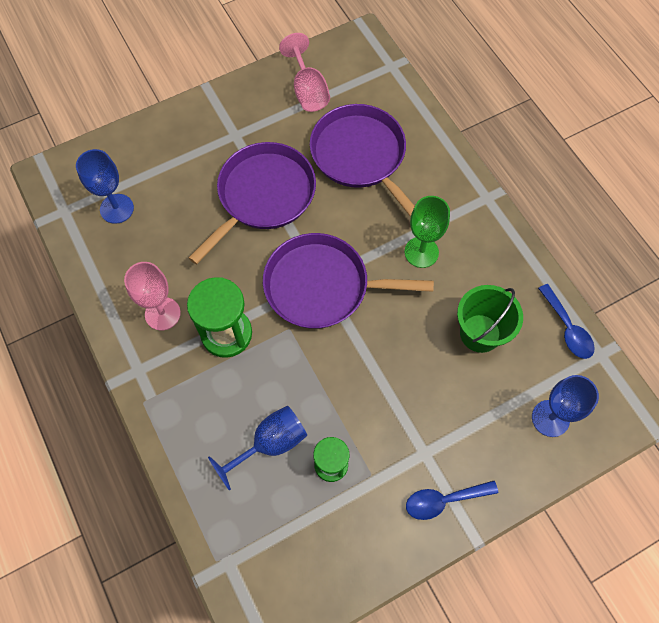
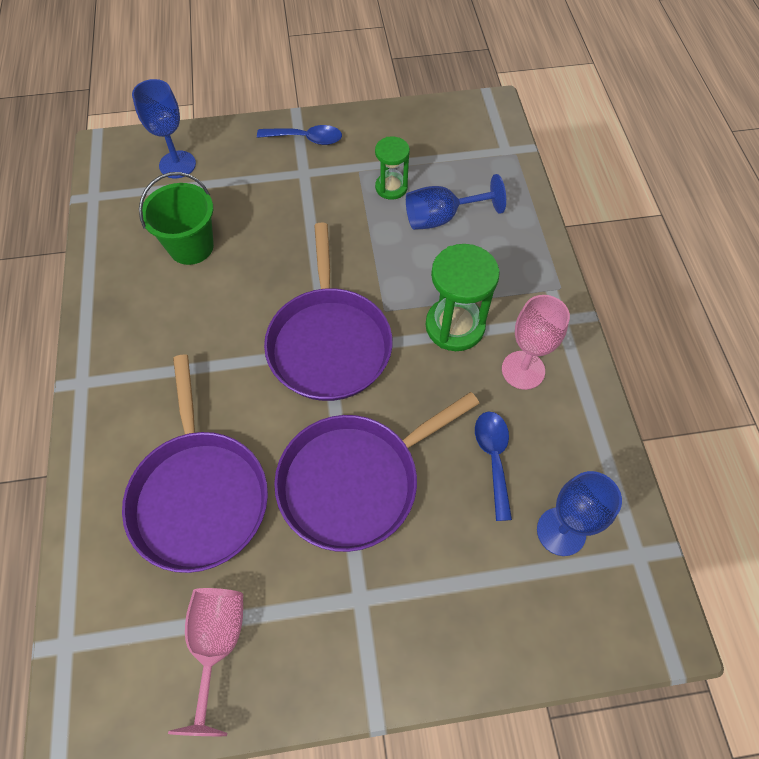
camera: 160 degrees left, 5 degrees down
(322, 286) = (329, 343): purple pan -> purple pan turned 60 degrees clockwise
(421, 252) = (199, 344): green goblet -> none
(567, 328) = (105, 225): blue spoon -> blue spoon (493, 458)

